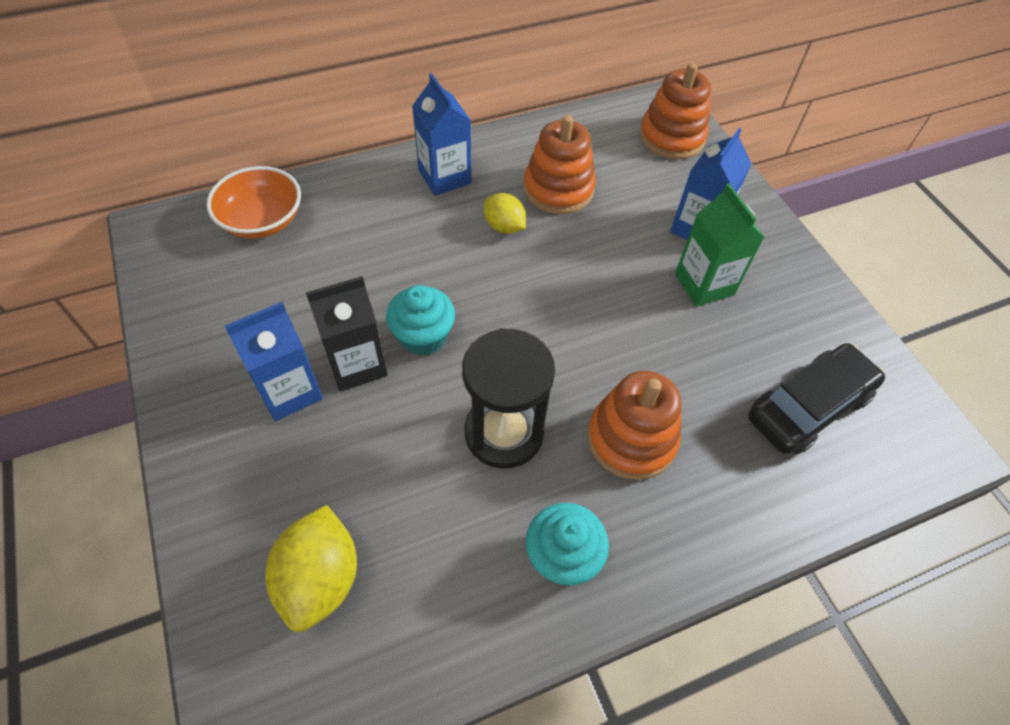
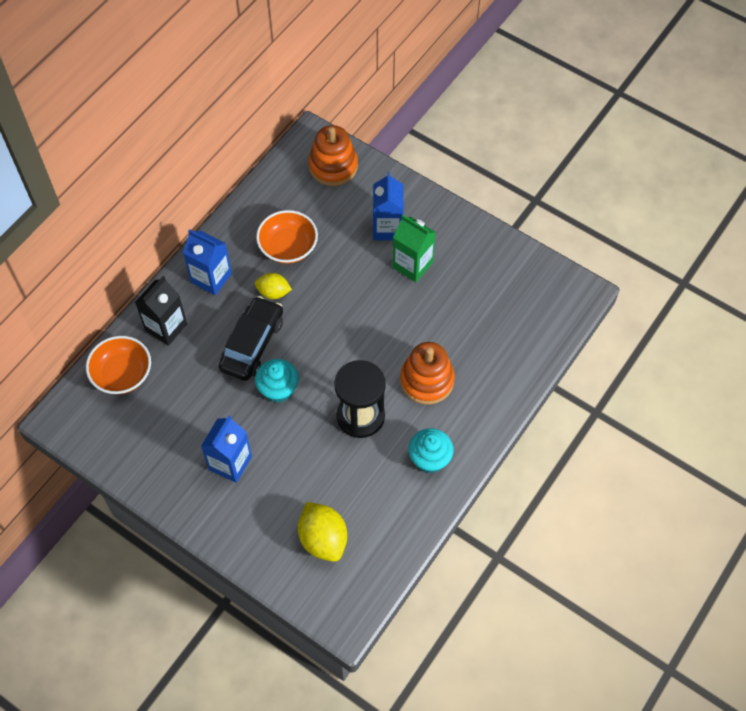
camera: 30 degrees left, 5 degrees up
(357, 364) = (254, 427): black carton -> black carton (166, 327)
(558, 189) = (288, 247): orange stacking toy -> orange bowl
(808, 407) = (505, 309): black car -> black car (252, 344)

